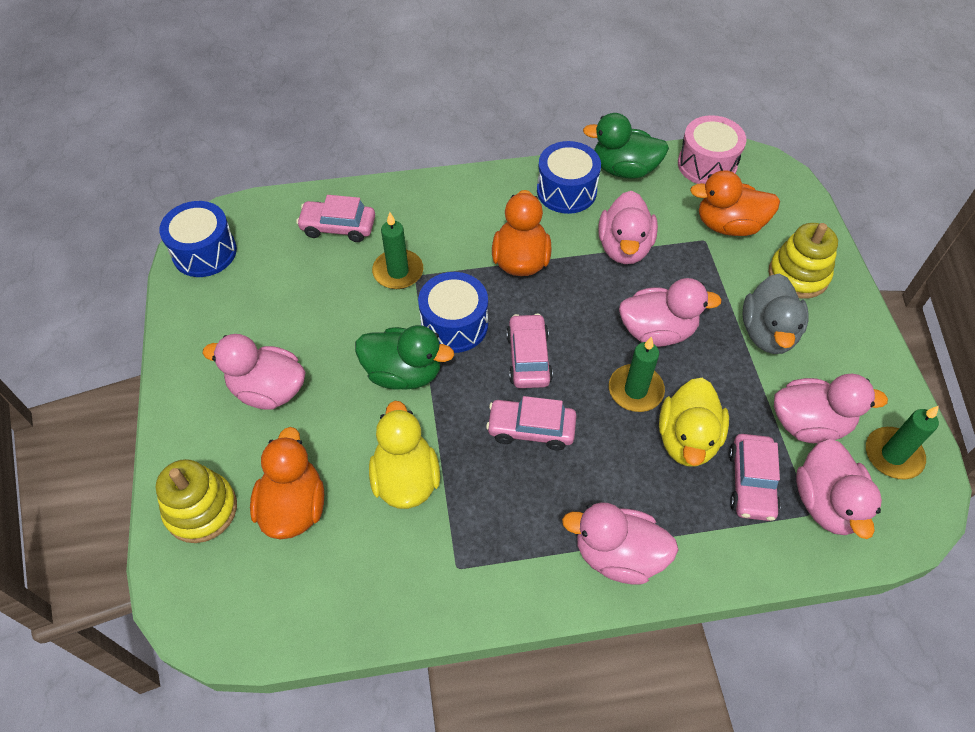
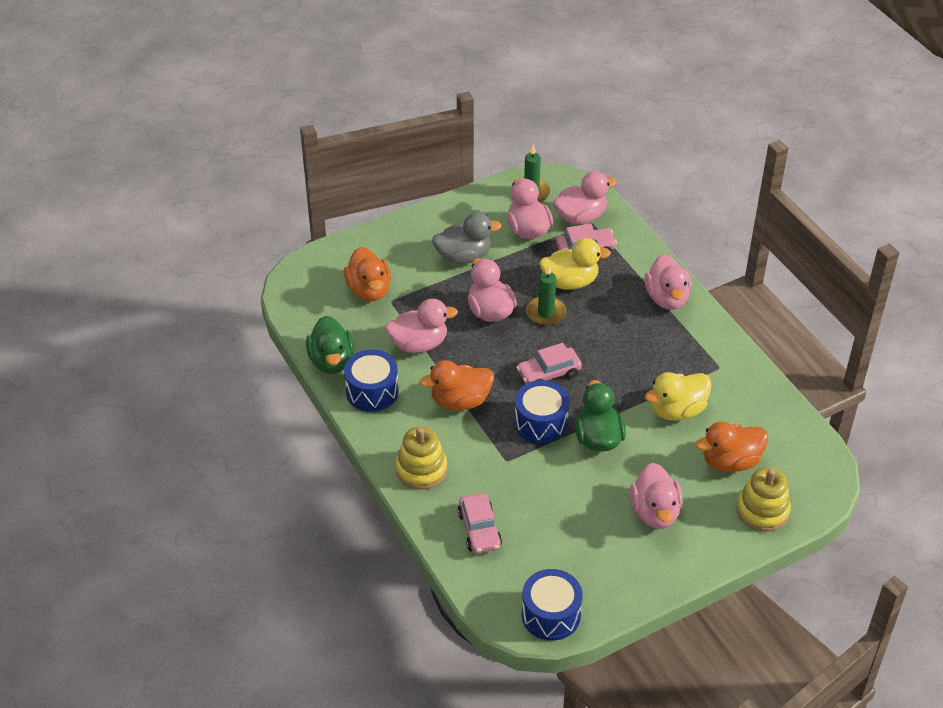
camera: 110 degrees left, 10 degrees down
(398, 271) = (507, 473): green candle -> none
(531, 429) = (605, 358): pink car -> none
(707, 164) = (305, 312): pink drum -> none
(798, 275) = (403, 248): yellow stacking toy -> yellow stacking toy (421, 469)

